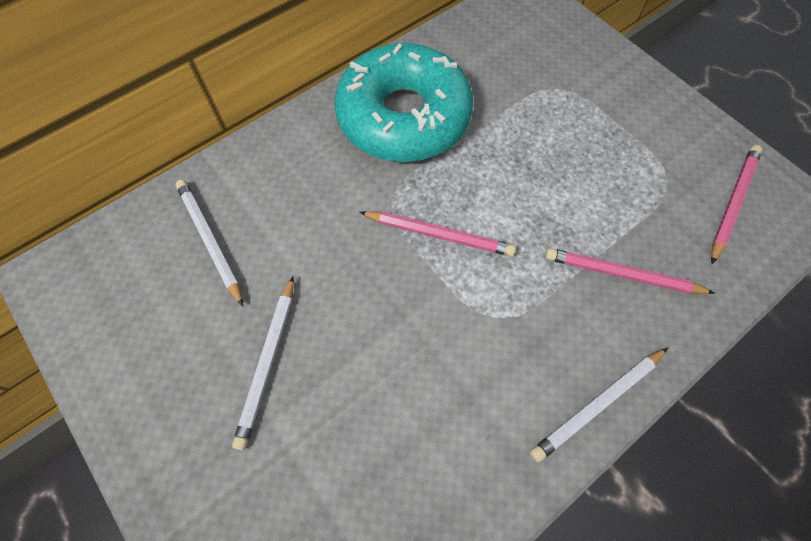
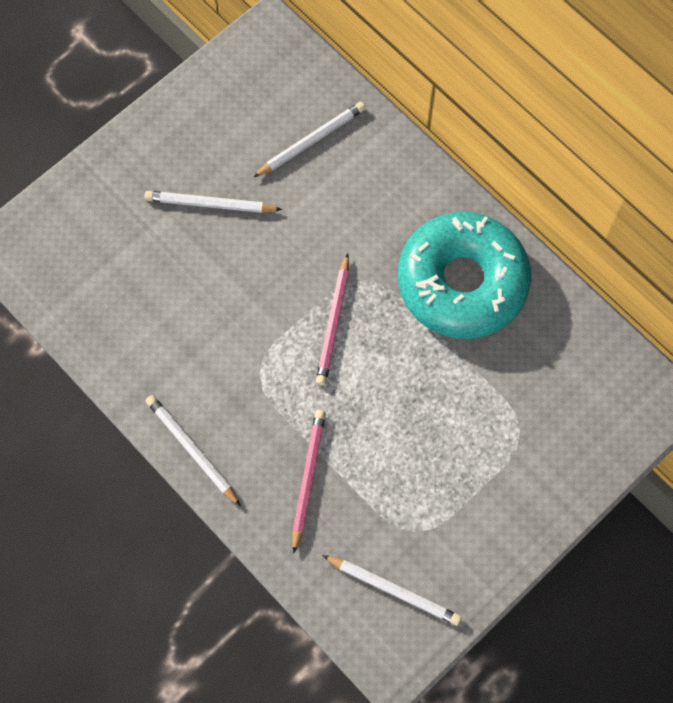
camera: 85 degrees right, 5 degrees up
(732, 203) = (394, 590): pink pencil -> white pencil

